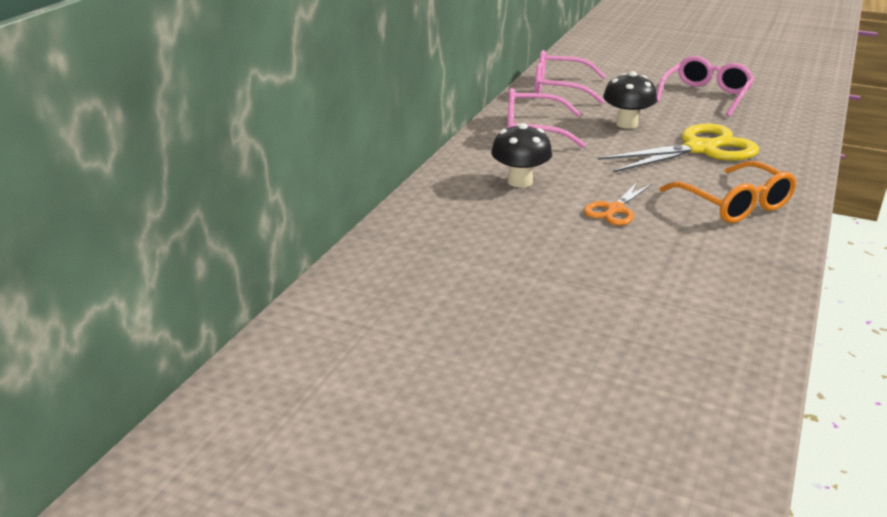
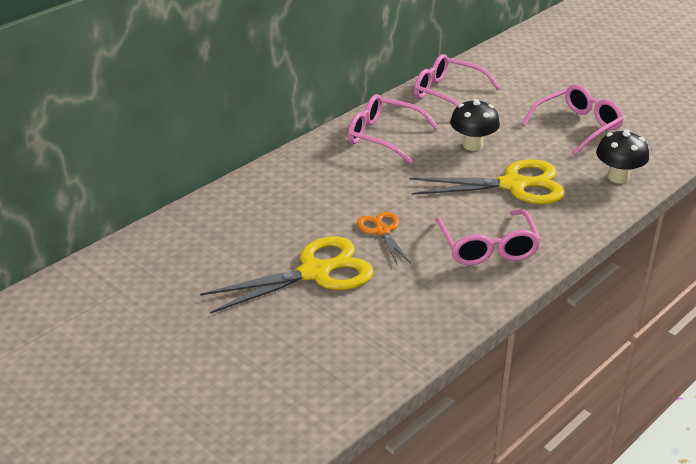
camera: 20 degrees right, 5 degrees up
(520, 181) = (328, 187): black mushroom -> black mushroom (618, 177)
(583, 261) = (315, 272): none -> yellow scissors
(615, 209) = (382, 231): orange scissors -> orange scissors turned 105 degrees clockwise
(734, 204) = (487, 247): orange glasses -> pink glasses

